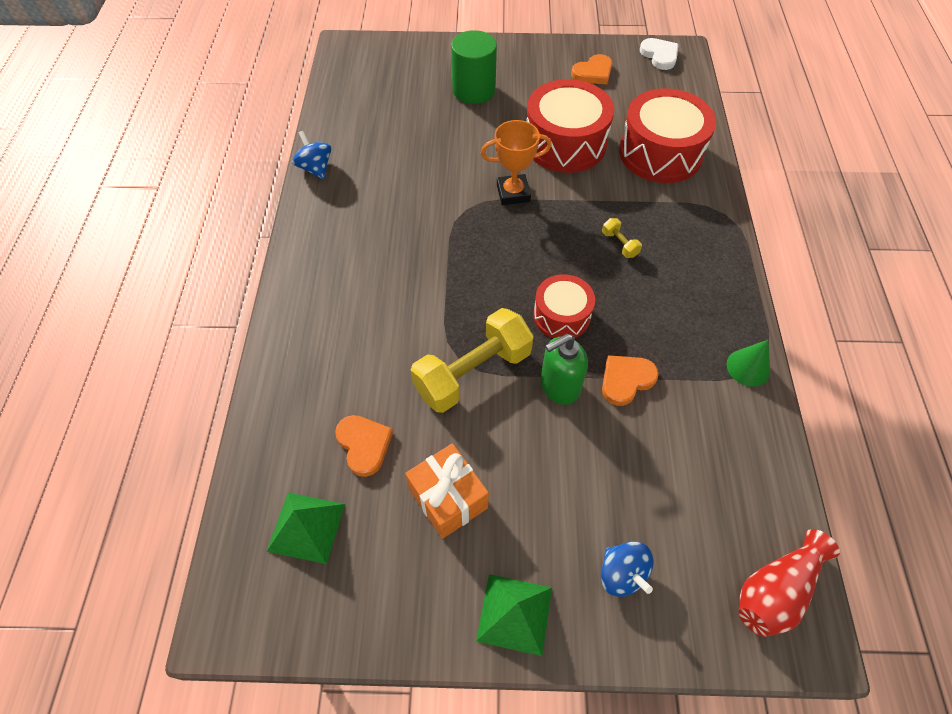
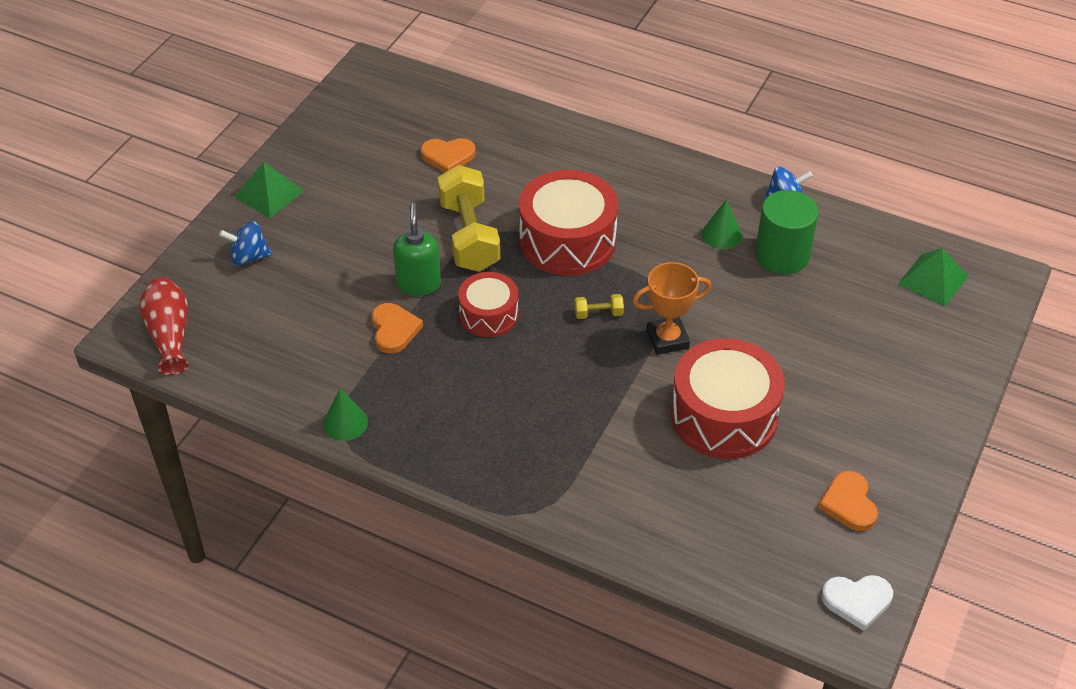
camera: 115 degrees right, 10 degrees down
(306, 527) = (405, 114): green pyramid -> green pyramid (933, 280)
(376, 195) = (721, 234): none -> green cone
(448, 498) = (372, 187): orange gift -> none
(474, 90) = (862, 367): green cylinder -> green cylinder (782, 255)
(513, 193) = (667, 339): orange trophy -> orange trophy turned 60 degrees clockwise
(619, 244) = (546, 396): yellow dumbbell -> yellow dumbbell (598, 314)
(660, 153) = (661, 500): red drum -> red drum (567, 240)

